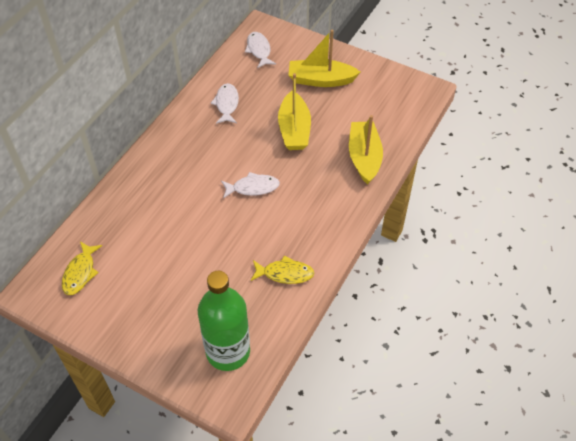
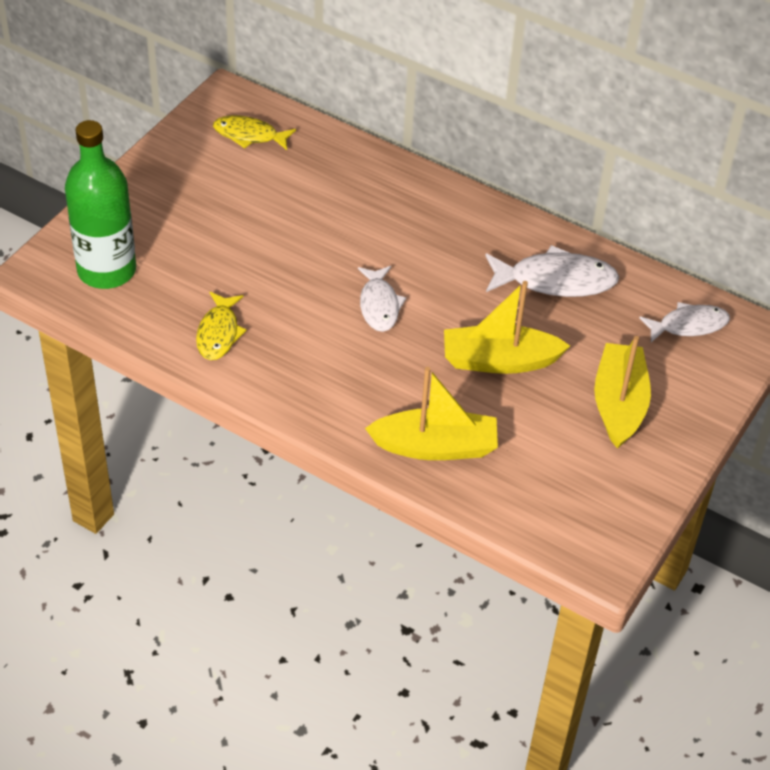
camera: 90 degrees right, 5 degrees down
(226, 104) = (555, 280): white fish -> white fish, size x1.51

